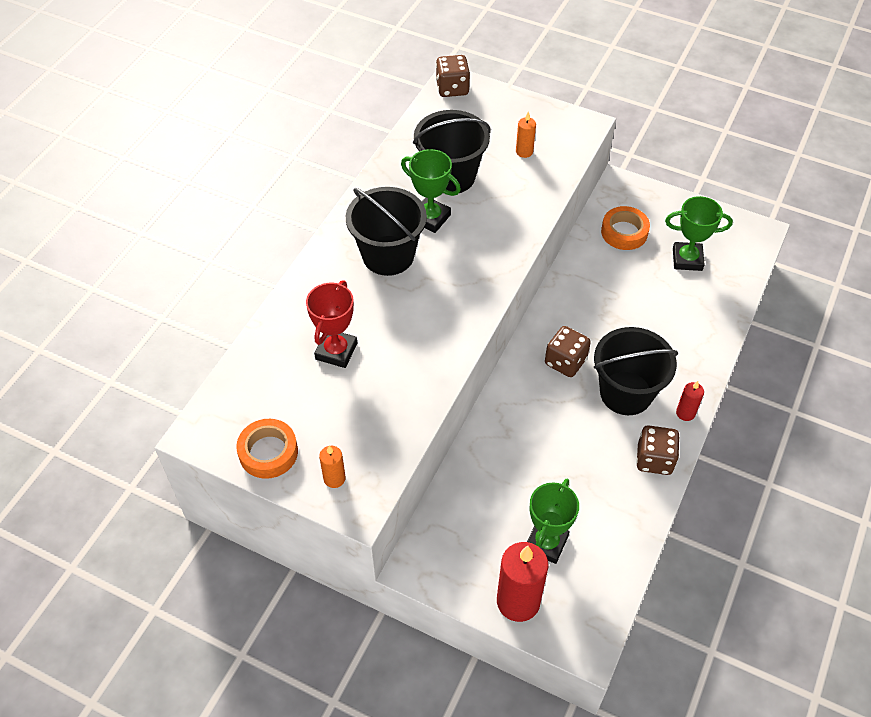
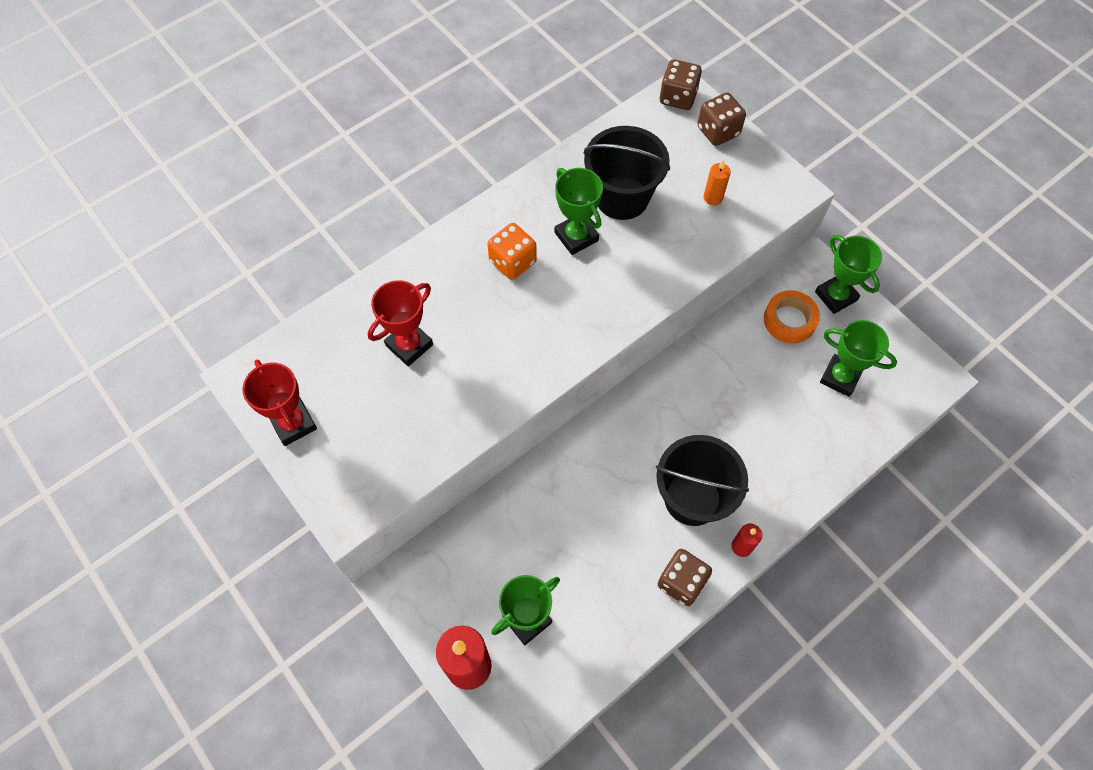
camera: 25 degrees right, 10 degrees up
(268, 452) = (293, 423): orange tape -> red trophy
(334, 478) = (338, 477): orange candle -> none
(388, 255) = (512, 262): black bucket -> orange dice
(565, 361) = (649, 438): brown dice -> brown dice (718, 131)
(649, 202) = (836, 296): none -> green trophy

